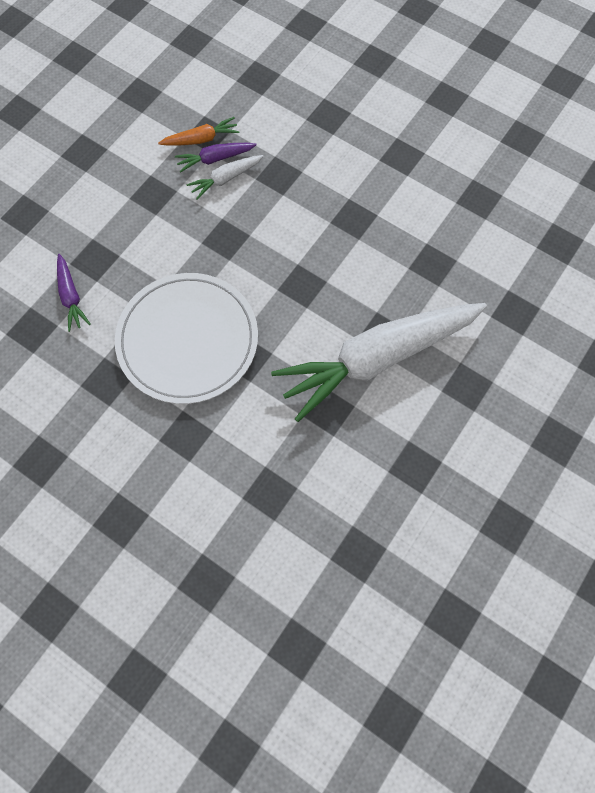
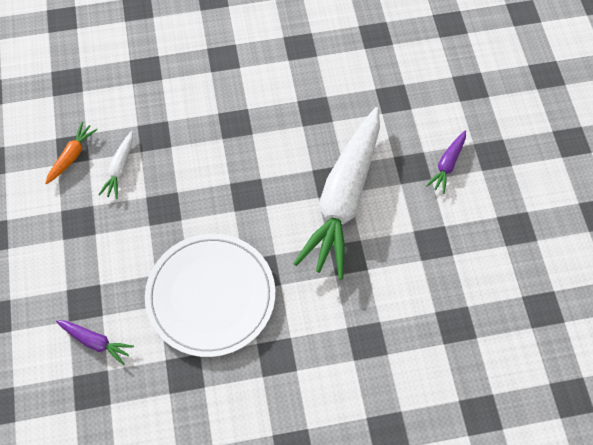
camera: 45 degrees left, 5 degrees down
(215, 159) = (97, 161): purple carrot -> purple carrot (447, 165)

